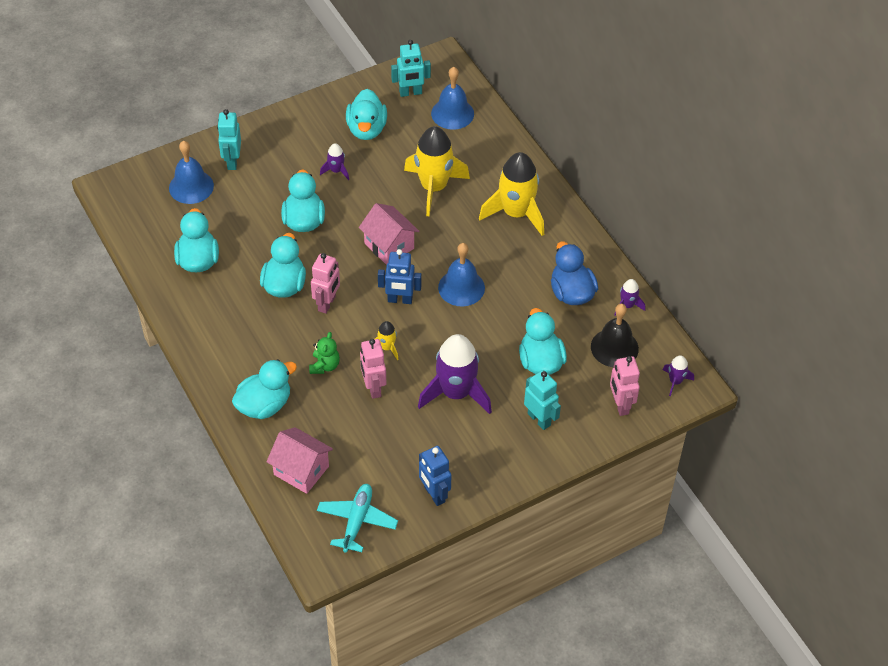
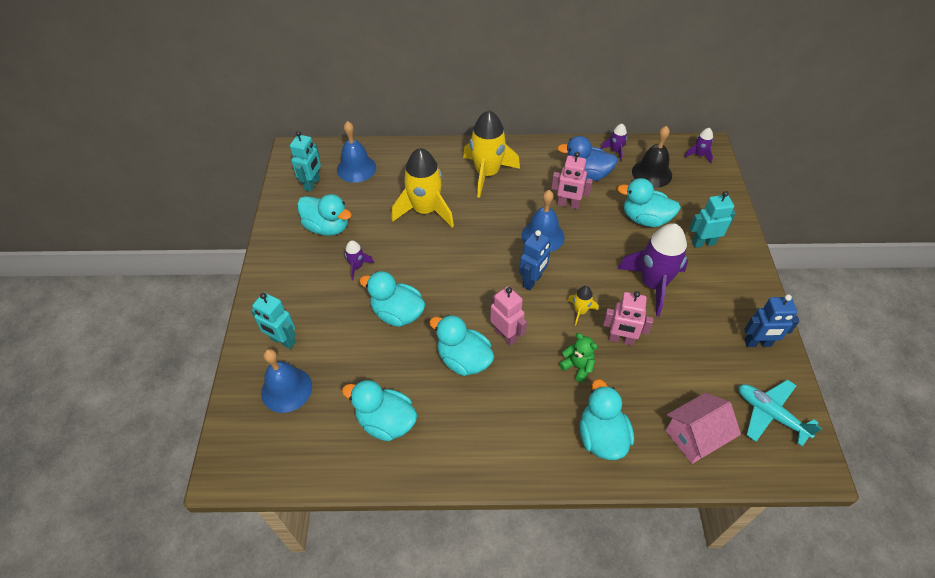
camera: 60 degrees left, 0 degrees up
(389, 246) = (468, 264): pink house -> none
(620, 405) = (708, 192): pink robot -> pink robot (568, 205)

